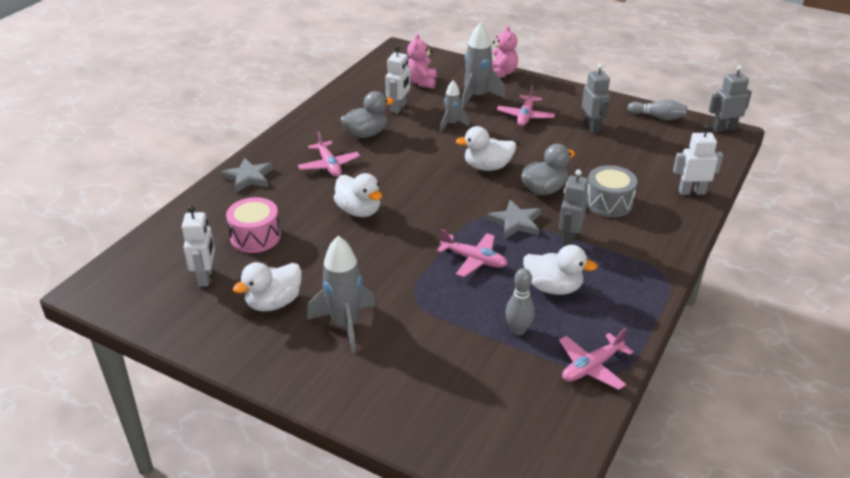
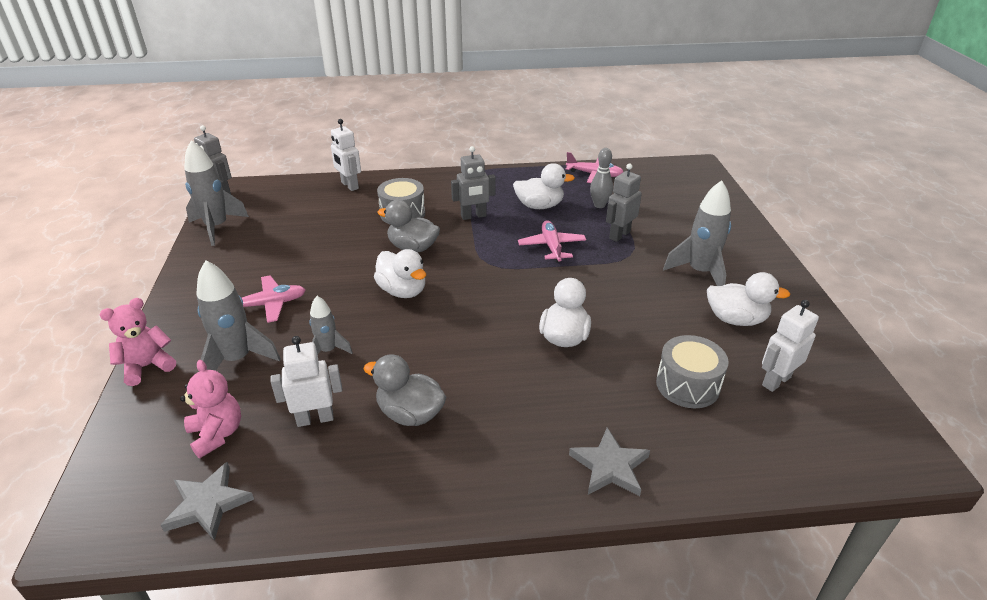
camera: 125 degrees left, 0 degrees up
(255, 237) = (687, 385): pink drum -> grey drum
(329, 165) = (510, 406): pink plane -> none
(421, 82) = (217, 434): pink teddy bear -> pink teddy bear turned 90 degrees counterclockwise
(516, 222) = (478, 245): grey star -> grey star (208, 504)
(553, 288) = (539, 206): white duck -> white duck turned 105 degrees clockwise
(592, 127) = (265, 256): grey robot -> grey robot (619, 235)
(658, 117) = (217, 227): grey bowling pin -> grey rocket

